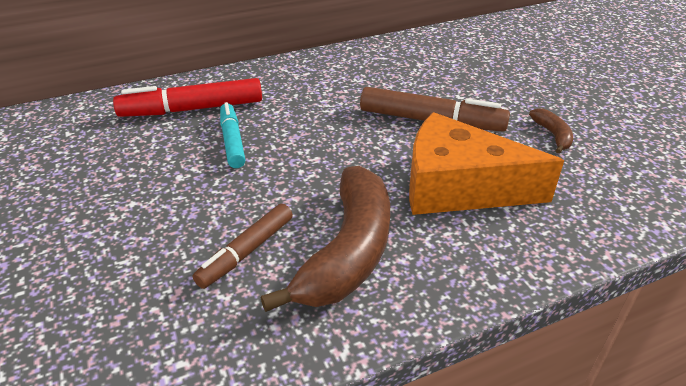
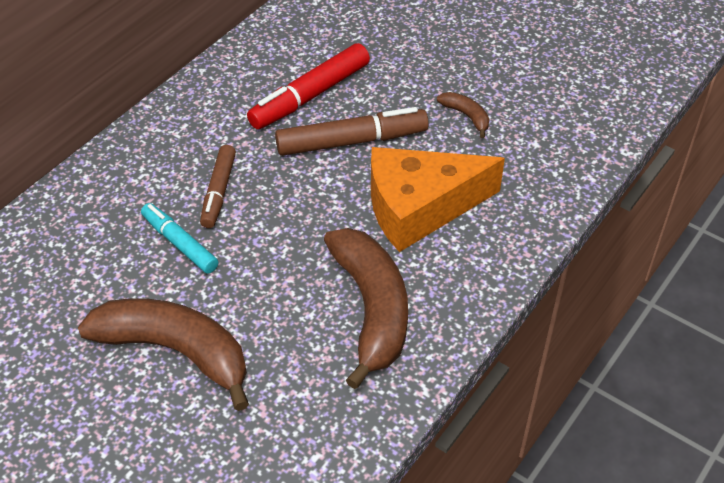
camera: 30 degrees left, 10 degrees up
(153, 213) = (175, 351): none -> brown banana
(192, 109) = (102, 222): red marker -> red marker (310, 96)
(246, 252) = (289, 348): brown marker -> brown marker (218, 192)

